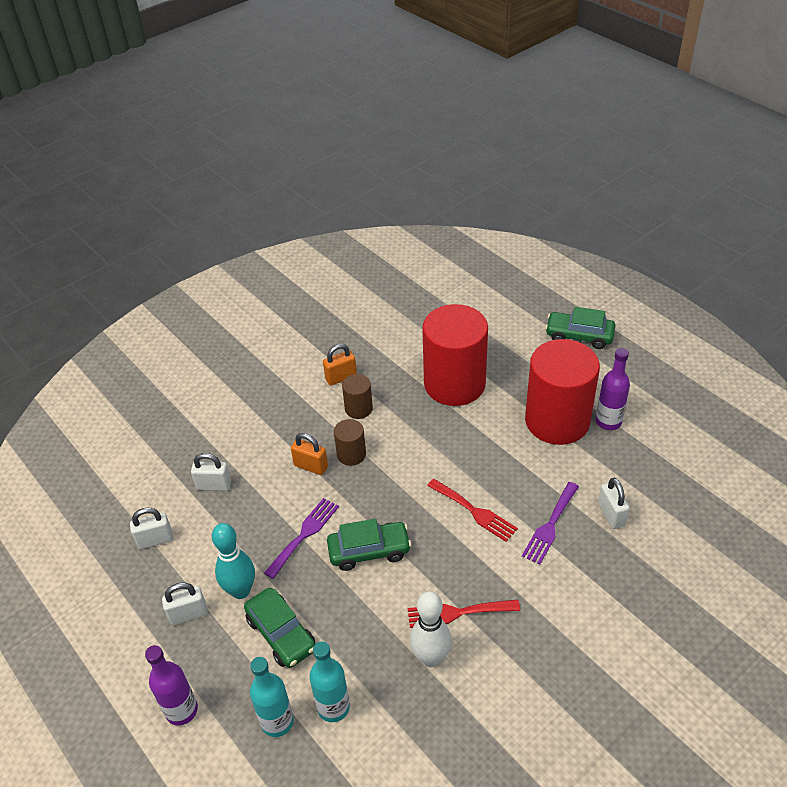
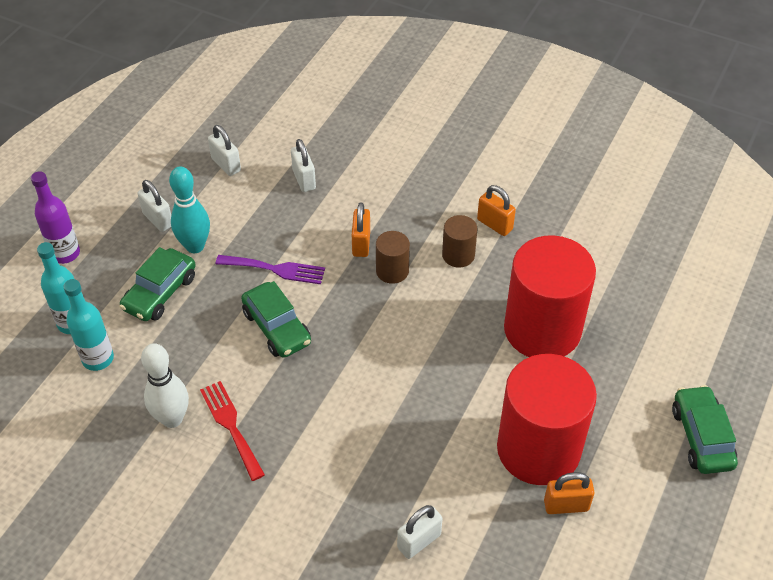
camera: 65 degrees right, 5 degrees up
(474, 511) = (365, 403): red fork -> none
(550, 526) = (376, 482): purple fork -> none
(608, 421) = (566, 505): purple bottle -> orange padlock

